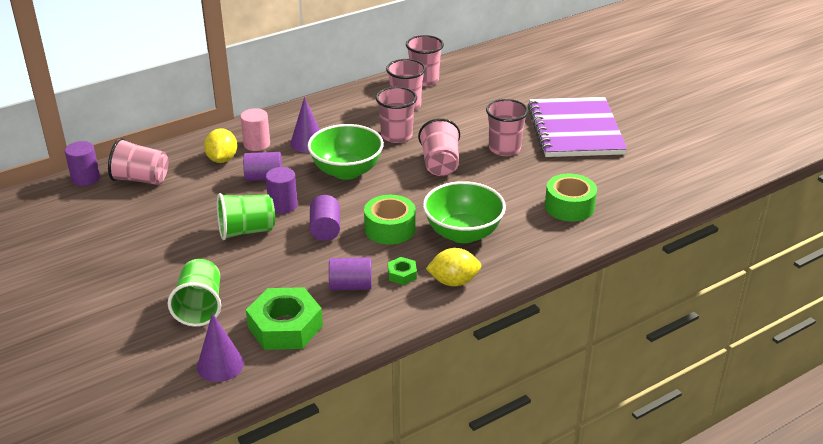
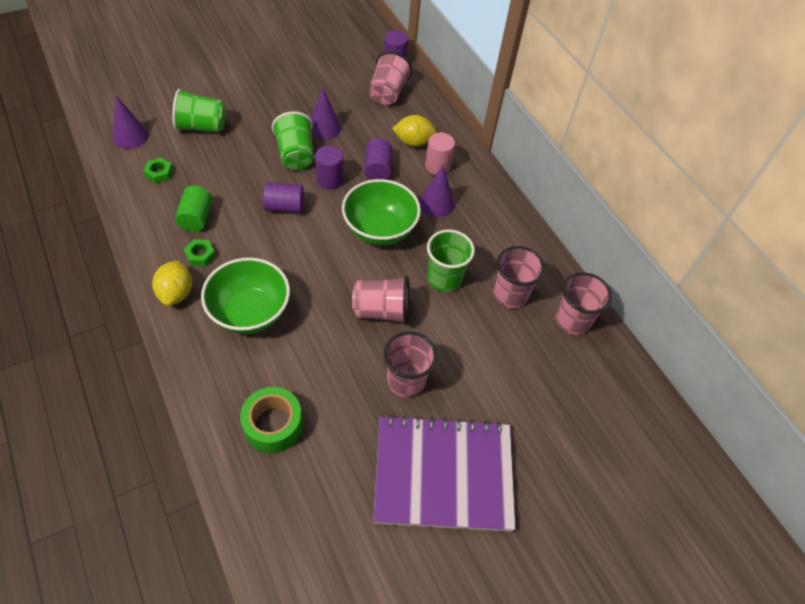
camera: 90 degrees right, 20 degrees up
(200, 216) = (324, 127): none -> purple cone
(285, 326) = (159, 173): green nut -> green nut, size x0.46
(351, 286) = (196, 218): purple cylinder -> green cylinder
(390, 229) = (273, 254): green tape -> none
(396, 136) = (444, 278): pink cup -> green cup

